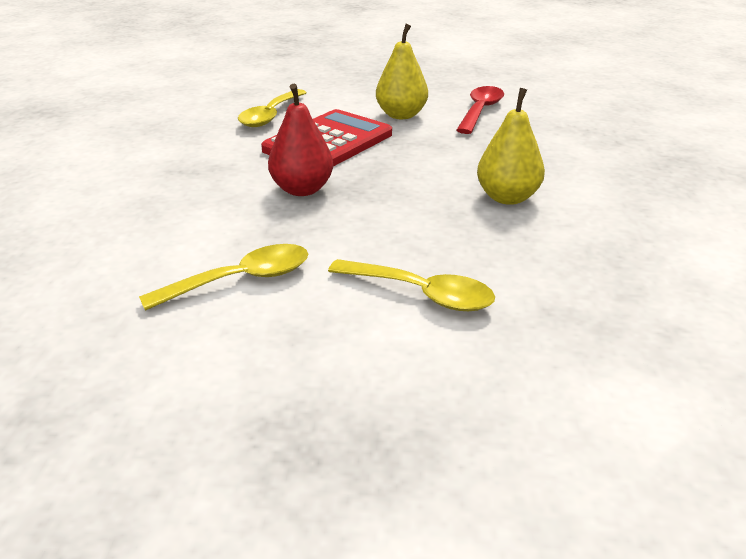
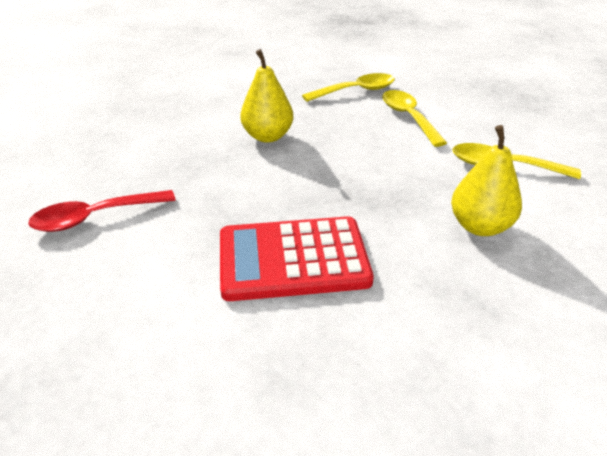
camera: 135 degrees left, 5 degrees up
(270, 115) = (285, 359): yellow spoon -> yellow spoon (356, 91)
(302, 189) = (390, 213): red pear -> none
(401, 115) = (163, 258): yellow pear -> yellow pear (480, 226)

